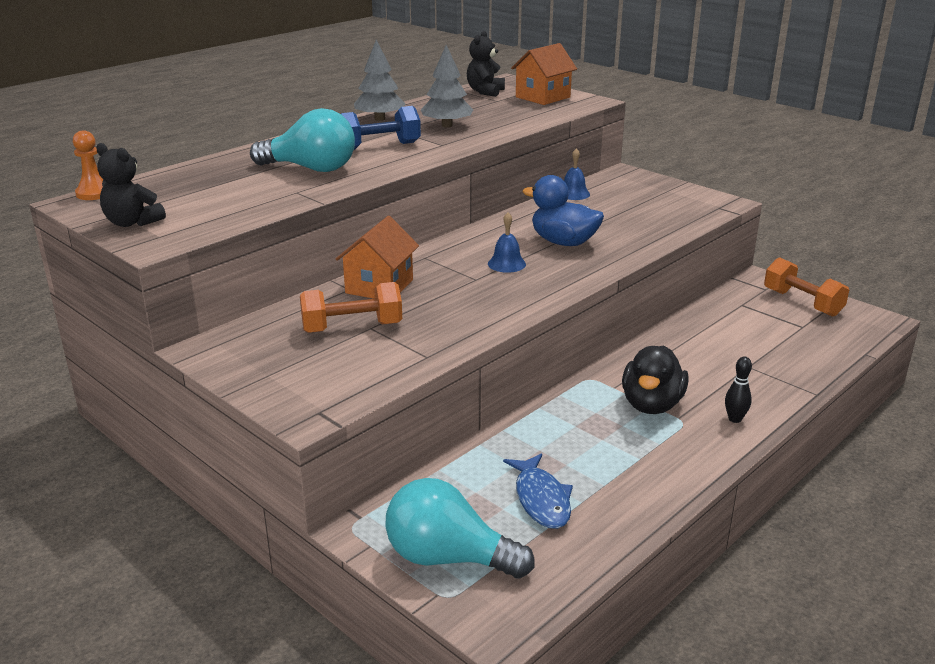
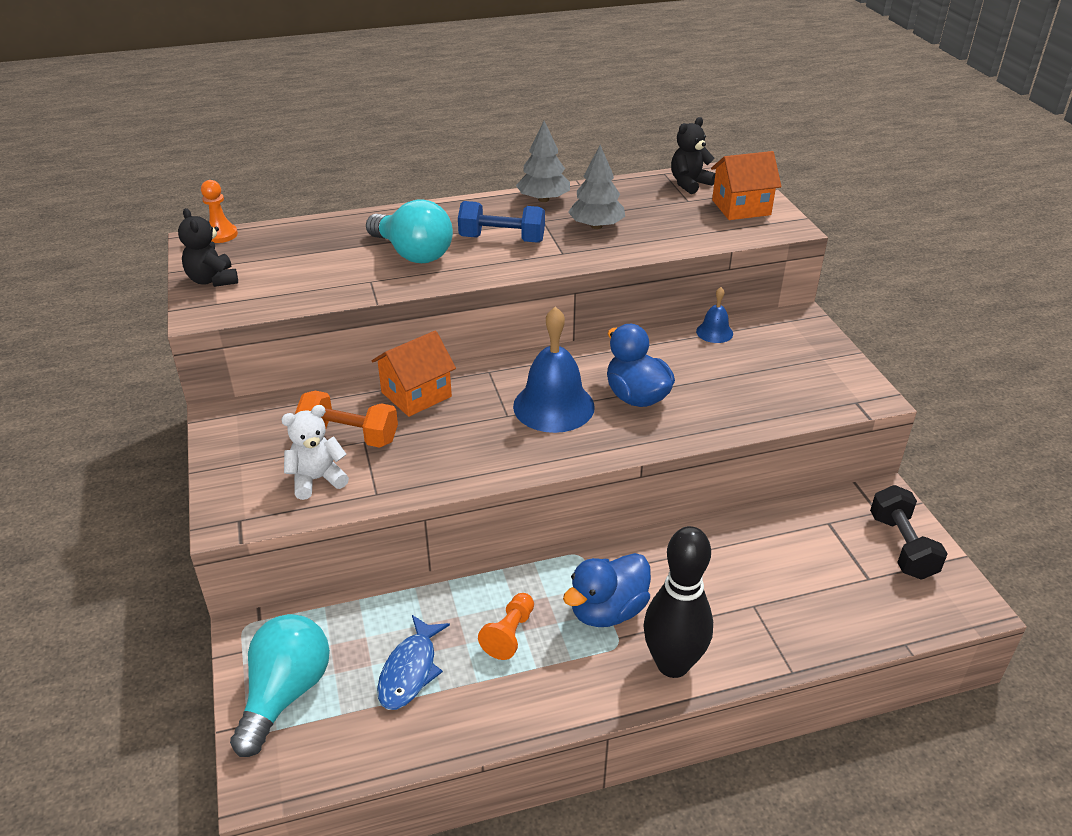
camera: 30 degrees right, 10 degrees up
(359, 363) = (317, 479): none -> white teddy bear
(448, 558) = (285, 693): turquoise light bulb -> turquoise light bulb turned 60 degrees clockwise
(506, 264) = (553, 406): blue bell -> blue bell, size x2.01
(594, 445) = (509, 634): none -> orange pawn
(651, 405) = (607, 611): black duck -> blue duck
(735, 419) = (672, 664): black bowling pin -> black bowling pin, size x2.38
(802, 303) = (901, 546): orange dumbbell -> black dumbbell

